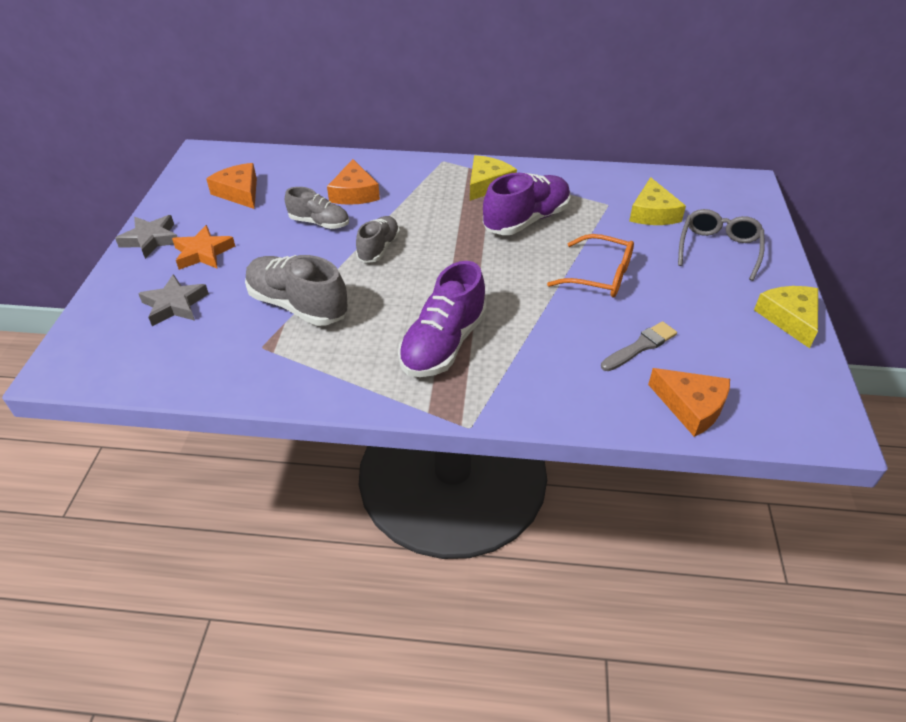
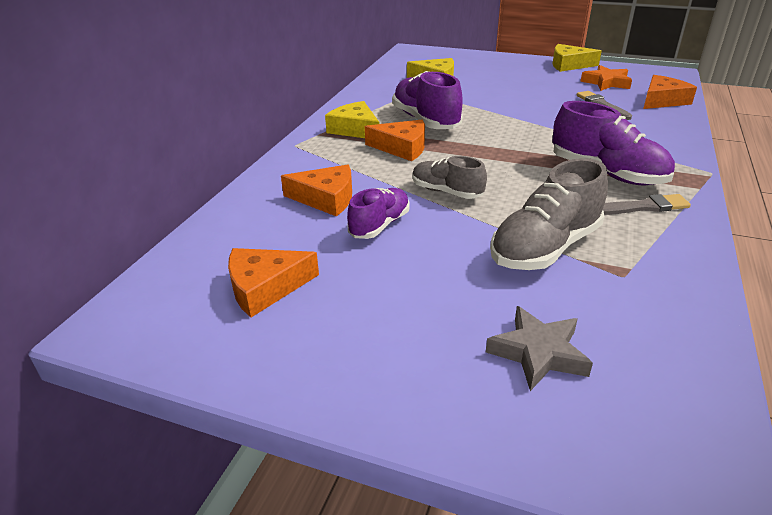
camera: 75 degrees left, 10 degrees down
(151, 239) = (354, 386): grey star -> none
(203, 253) = (413, 325): orange star -> orange star (606, 82)
(319, 223) = (379, 225): grey shoe -> purple shoe
(377, 366) = (643, 207): none -> grey brush
(457, 215) = (402, 148): none -> orange cheese
(600, 276) = (515, 106): orange glasses -> none
(718, 249) = (489, 69): grey glasses -> none

